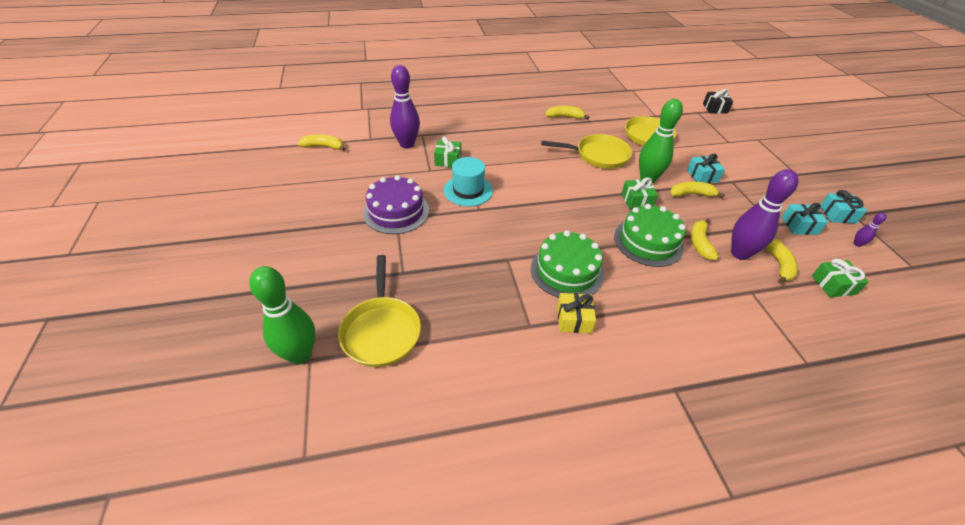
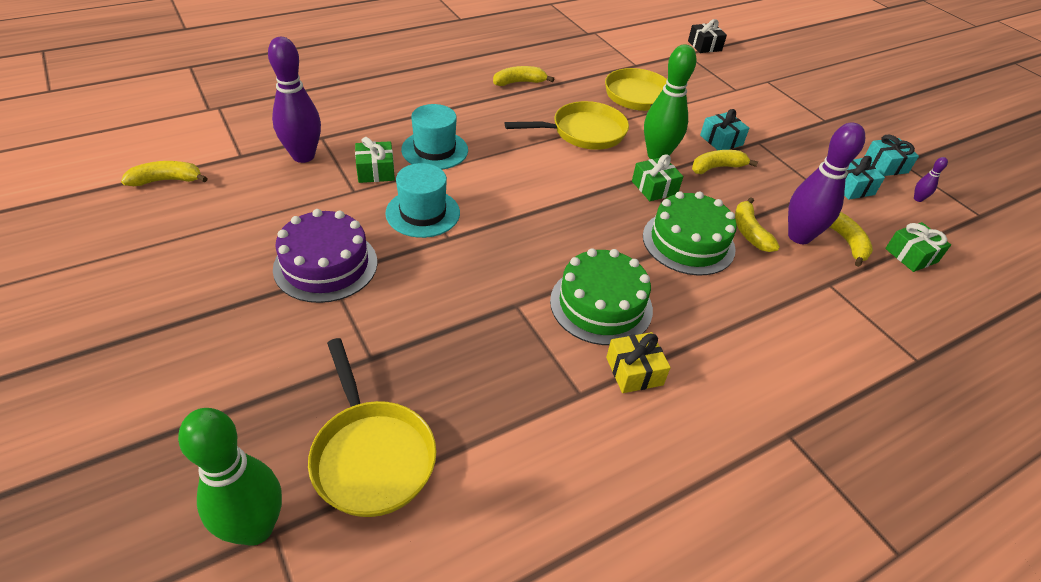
camera: 20 degrees left, 0 degrees up
(490, 152) = (434, 150): none -> turquoise hat

